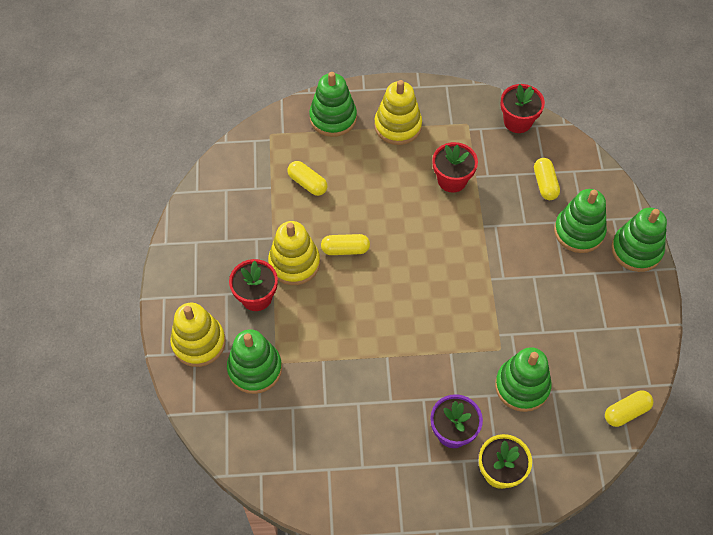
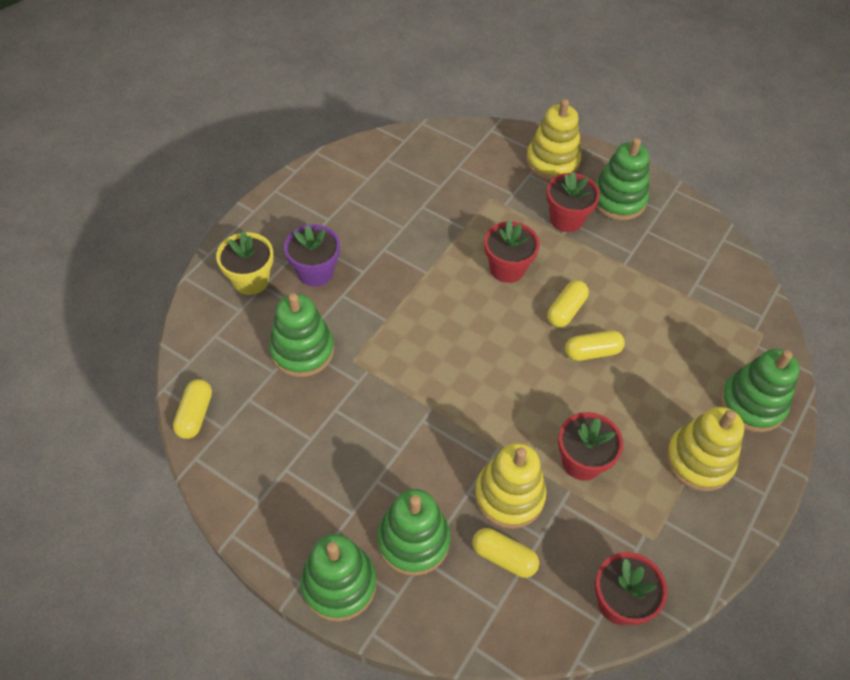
camera: 125 degrees right, 5 degrees down
(255, 369) = (496, 182): green stacking toy -> green stacking toy (618, 200)
(294, 263) = (581, 264): yellow stacking toy -> yellow stacking toy (509, 496)
(307, 183) = (672, 328): yellow capsule -> yellow capsule (592, 352)
(338, 306) = (507, 268): none -> red flower pot

